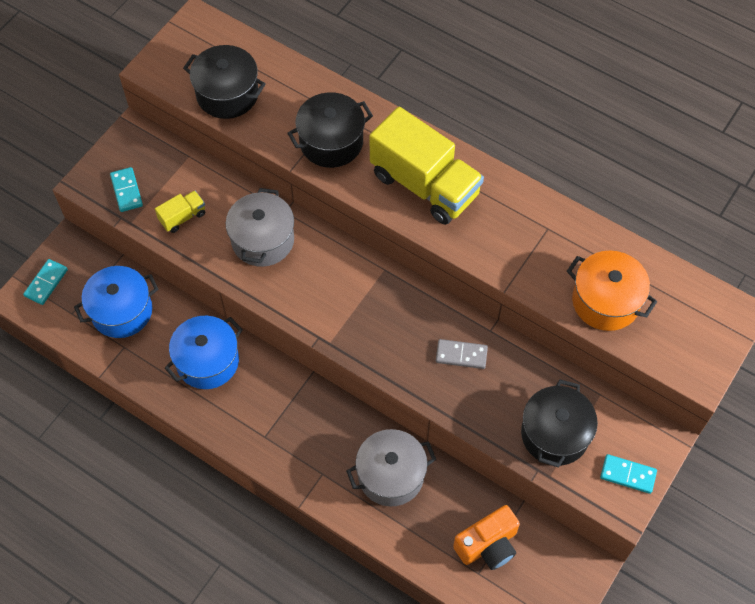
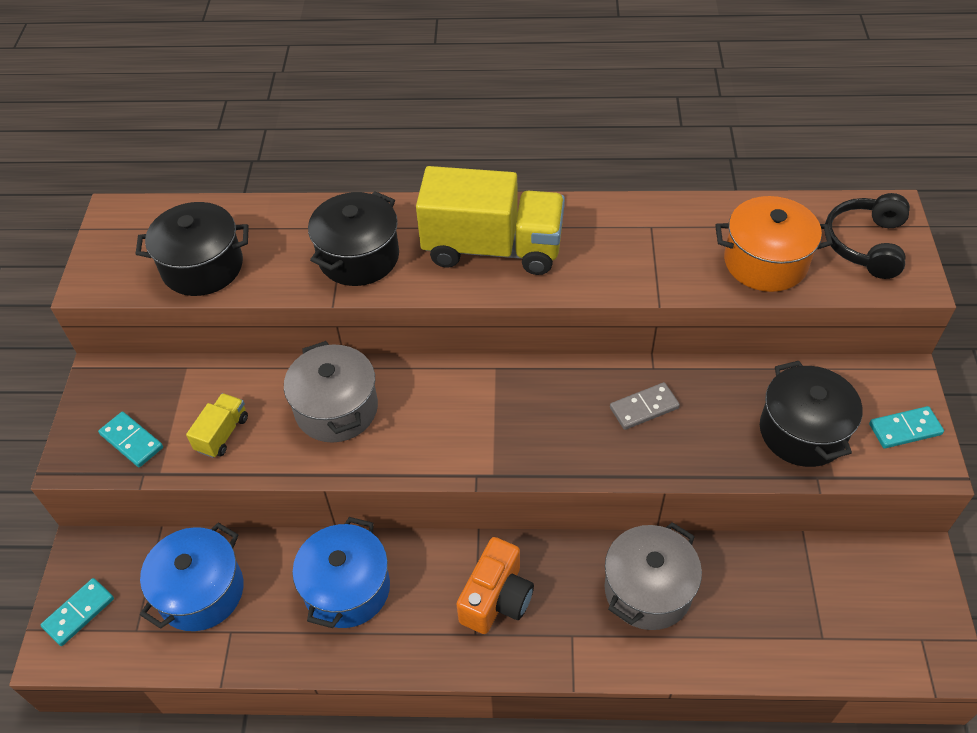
camera: 30 degrees left, 10 degrees down
(46, 283) = (79, 613): turquoise domino -> turquoise domino turned 45 degrees clockwise
(488, 545) = (807, 601): orange camera -> orange camera (496, 598)
(691, 329) = (865, 244): none -> black headphones

